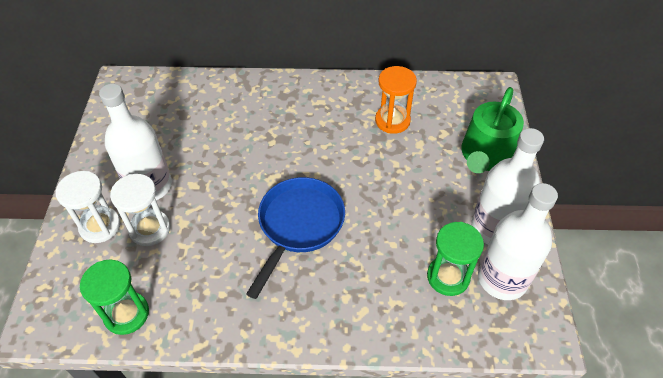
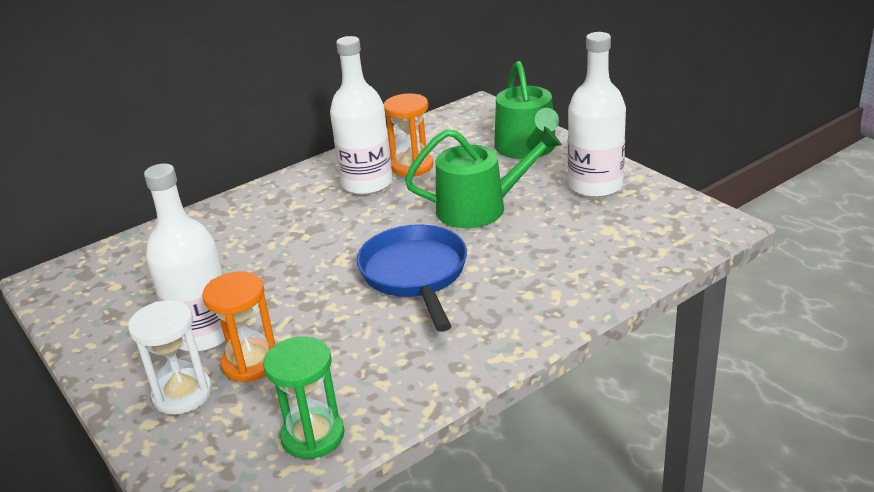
camera: 35 degrees left, 20 degrees down
(150, 229) = (250, 363): white hourglass -> orange hourglass
(395, 193) = (480, 208): none -> green watering can
(448, 277) = (598, 233): green hourglass -> none
(502, 279) = (643, 210): white bottle -> white bottle (367, 183)

